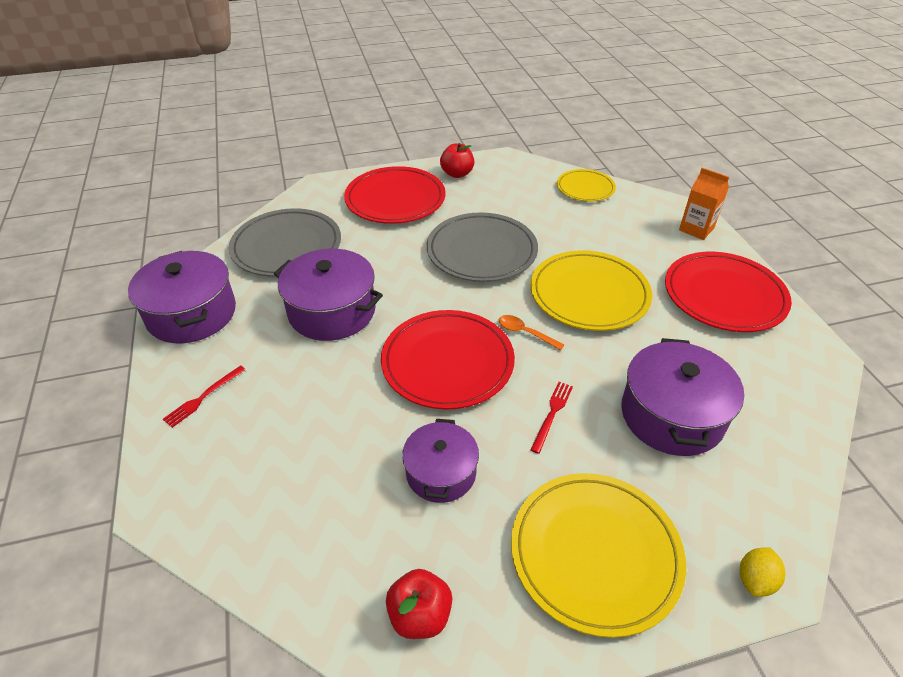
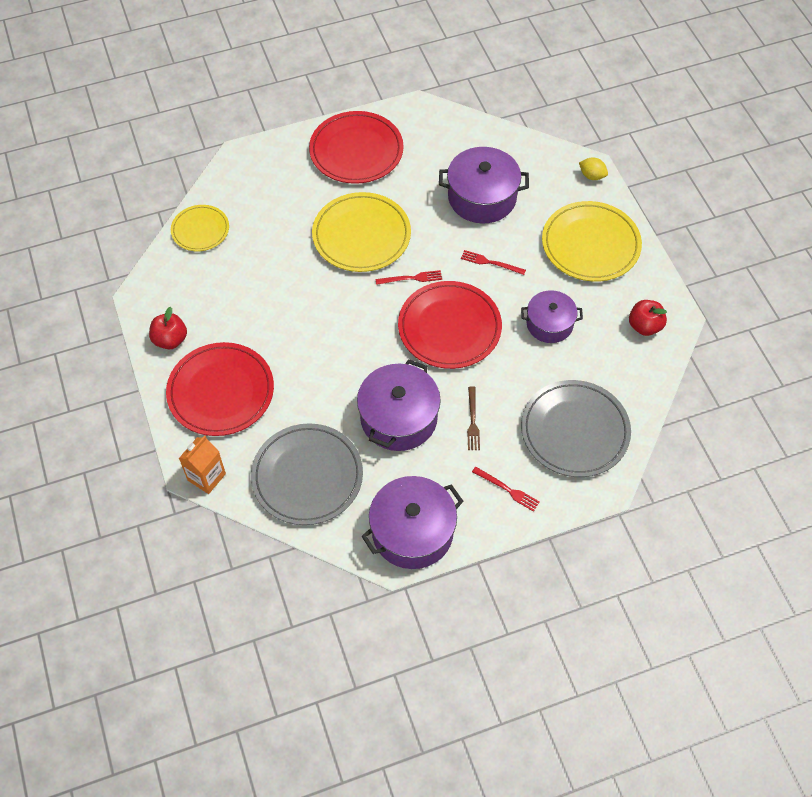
camera: 95 degrees left, 15 degrees up
(308, 373) = (472, 421): none -> brown fork
(481, 251) = (307, 311): grey plate -> grey plate (574, 431)
(525, 333) = (411, 278): orange spoon -> red fork
(696, 229) = (267, 155): orange carton -> orange carton (206, 477)

